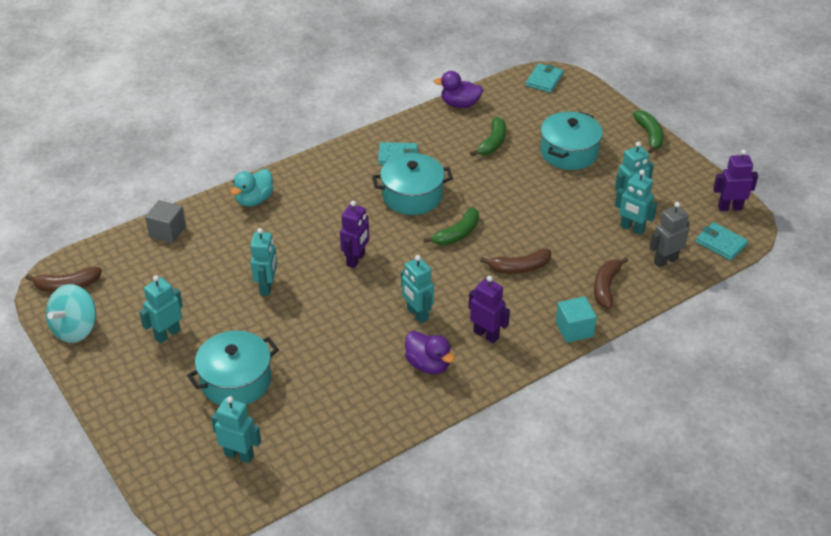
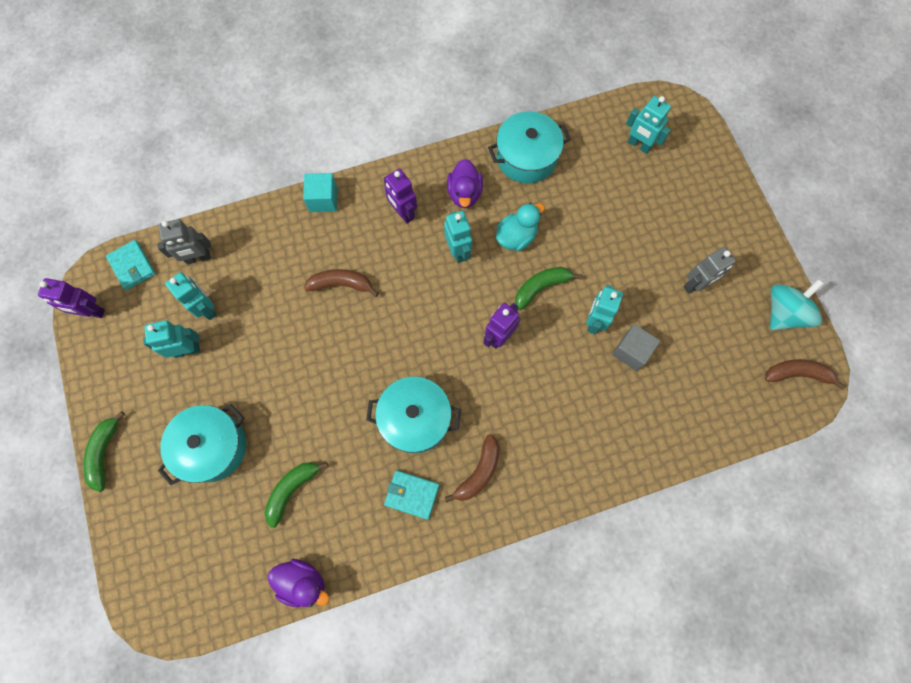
camera: 165 degrees left, 30 degrees up
(167, 231) = (693, 431): grey cube -> grey cube (631, 351)
(167, 334) = (695, 285): turquoise robot -> grey robot
(236, 381) = (635, 217): turquoise pot -> turquoise pot (526, 157)
(254, 200) = (593, 459): turquoise duck -> turquoise duck (516, 237)
(428, 364) = (464, 193): purple duck -> purple duck turned 150 degrees counterclockwise
(457, 234) = (386, 346): green banana -> green banana (541, 287)
(544, 80) = (173, 607): turquoise wallet -> none
(606, 287) = (271, 240): brown banana -> brown banana (479, 472)

